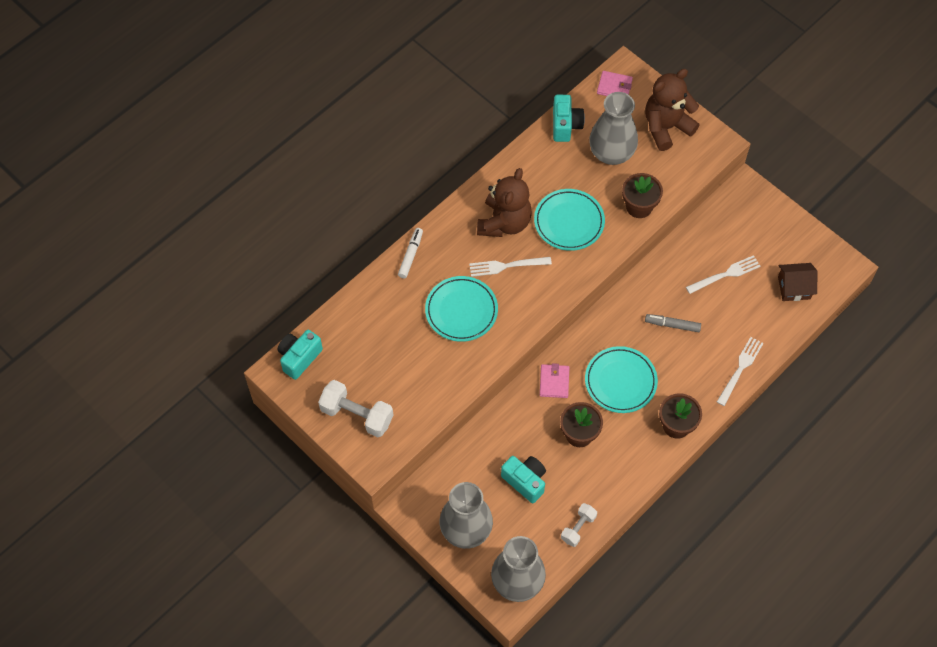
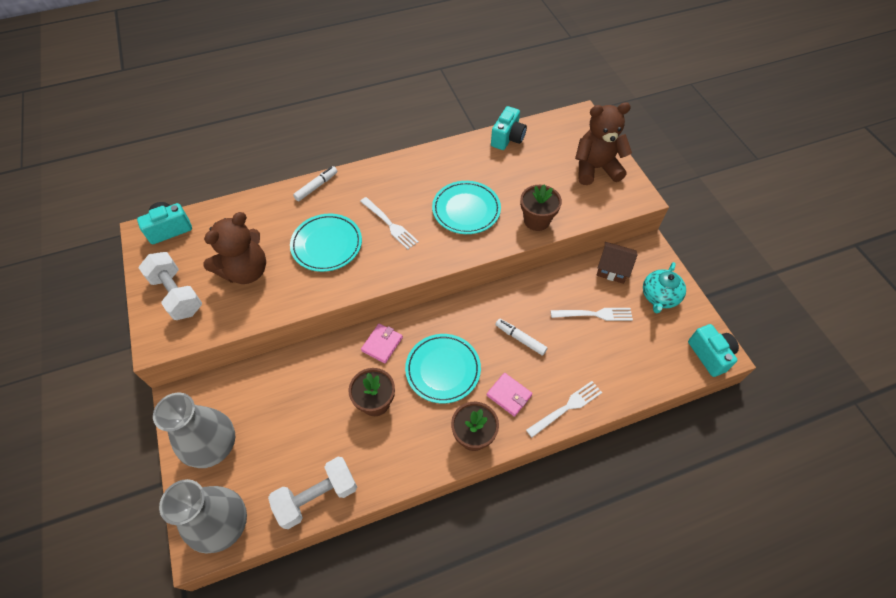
camera: 25 degrees right, 5 degrees down
(504, 222) = (410, 190): brown teddy bear -> brown teddy bear (246, 271)
(506, 266) = (390, 224): white fork -> white fork turned 150 degrees counterclockwise
(525, 481) = (298, 424): turquoise camera -> turquoise camera (710, 355)
(578, 528) = (317, 496): white dumbbell -> white dumbbell, size x1.69
(611, 153) = (535, 171): grey vase -> none
(614, 87) = (566, 125): pink wallet -> pink wallet (509, 395)
(672, 325) = (520, 339): grey marker -> white marker
(774, 233) = (659, 297): none -> turquoise teapot
(794, 288) = (658, 352): brown house -> brown house (612, 269)

